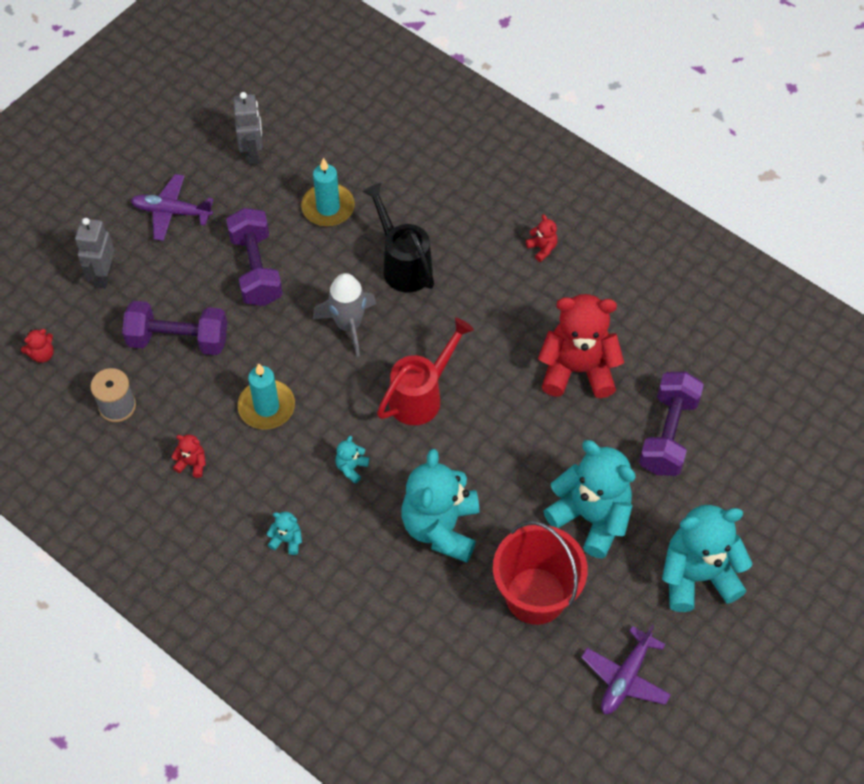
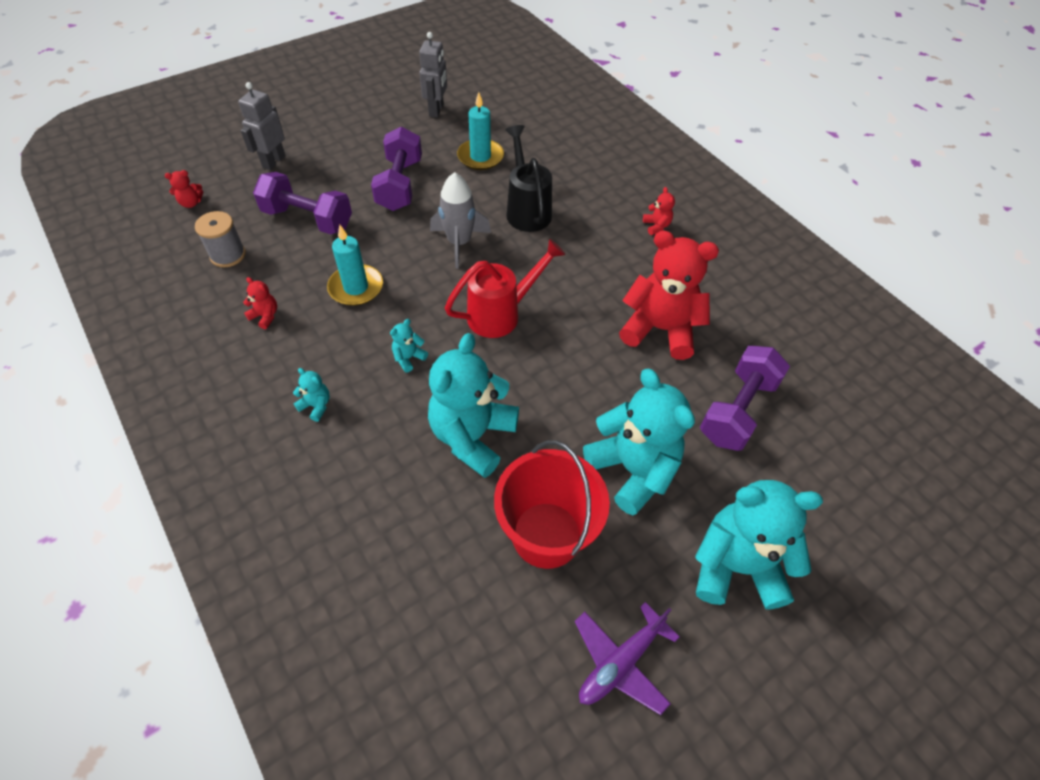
camera: 15 degrees right, 5 degrees down
(171, 212) = (352, 133): purple plane -> none

